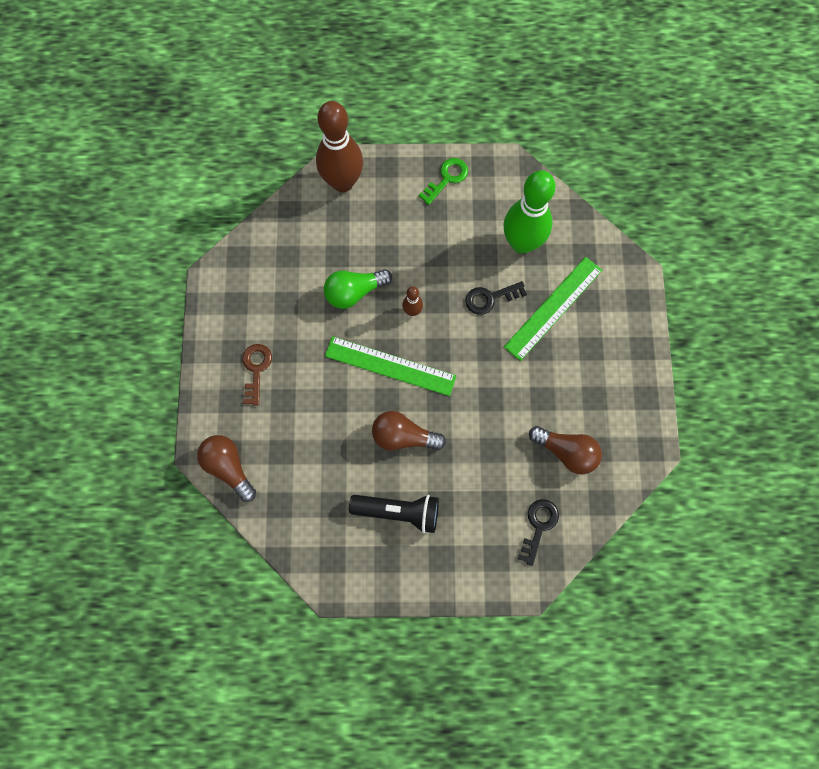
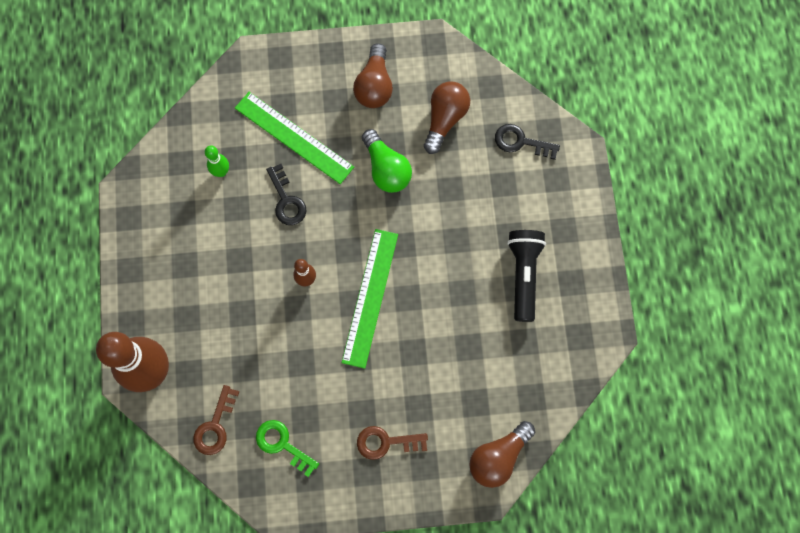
camera: 95 degrees left, 0 degrees up
(290, 230) = (215, 425): none -> brown key
(354, 292) = (288, 344): green light bulb -> green light bulb (386, 169)
(403, 436) = (445, 277): brown light bulb -> brown light bulb (374, 86)
(446, 179) = (145, 255): green key -> green key (283, 445)
(522, 243) = (221, 172): green bowling pin -> green bowling pin, size x0.43

